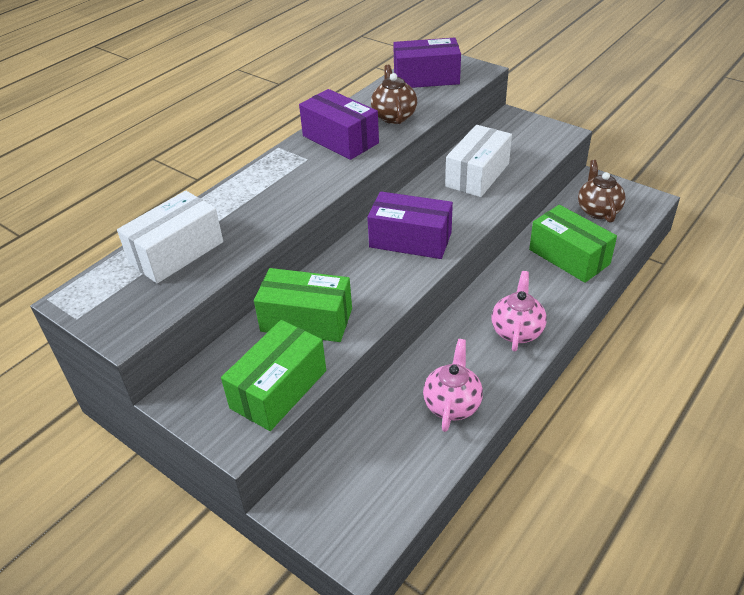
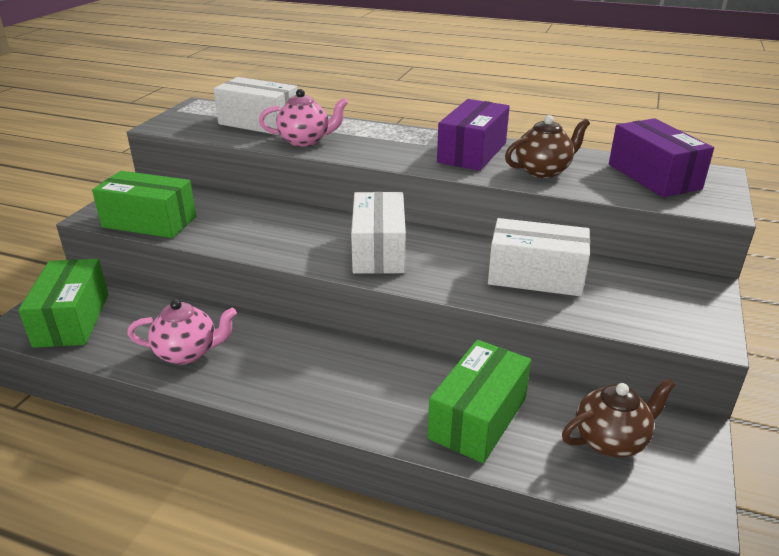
camera: 70 degrees right, 10 degrees down
(306, 320) = (238, 218): green box -> green box (72, 319)
(410, 240) = (379, 250): purple box -> white box
(517, 331) = (311, 385): pink teapot -> pink teapot (305, 141)

